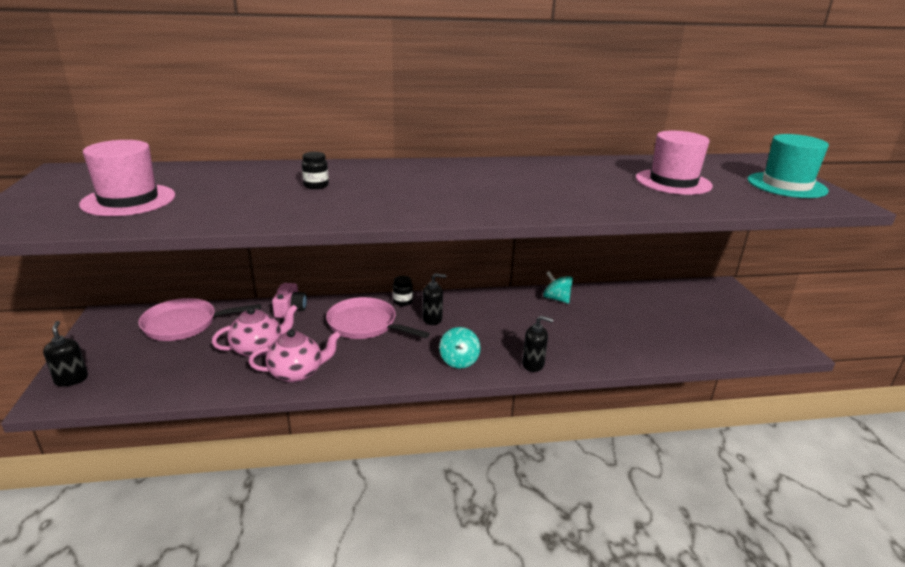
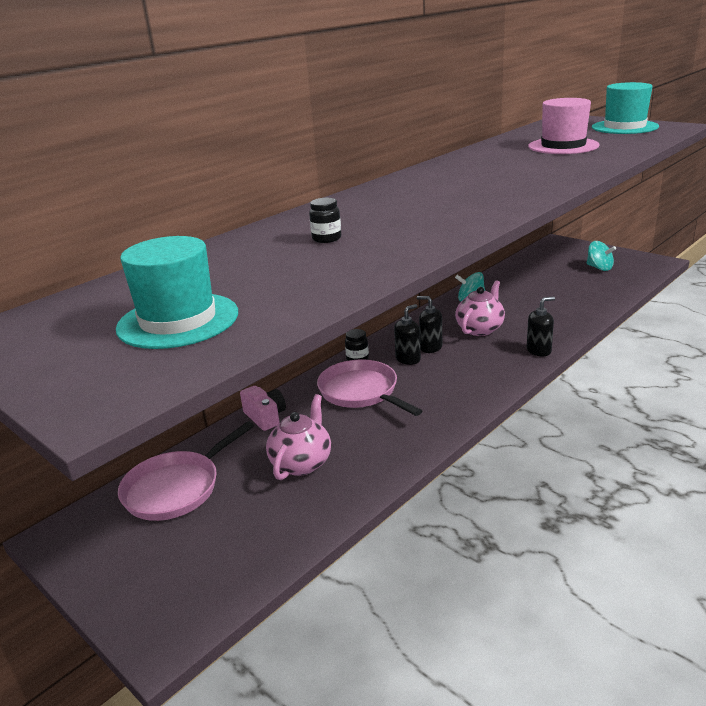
camera: 35 degrees left, 0 degrees up
(71, 379) = (148, 609): black soap dispenser -> black soap dispenser (430, 347)
(128, 200) = (178, 320): pink hat -> turquoise hat
(297, 373) = (378, 459): pink teapot -> pink teapot (480, 329)
(365, 325) = (361, 392): pink pan -> pink pan turned 60 degrees clockwise
(459, 361) = (485, 376): turquoise spinning top -> turquoise spinning top (599, 268)

